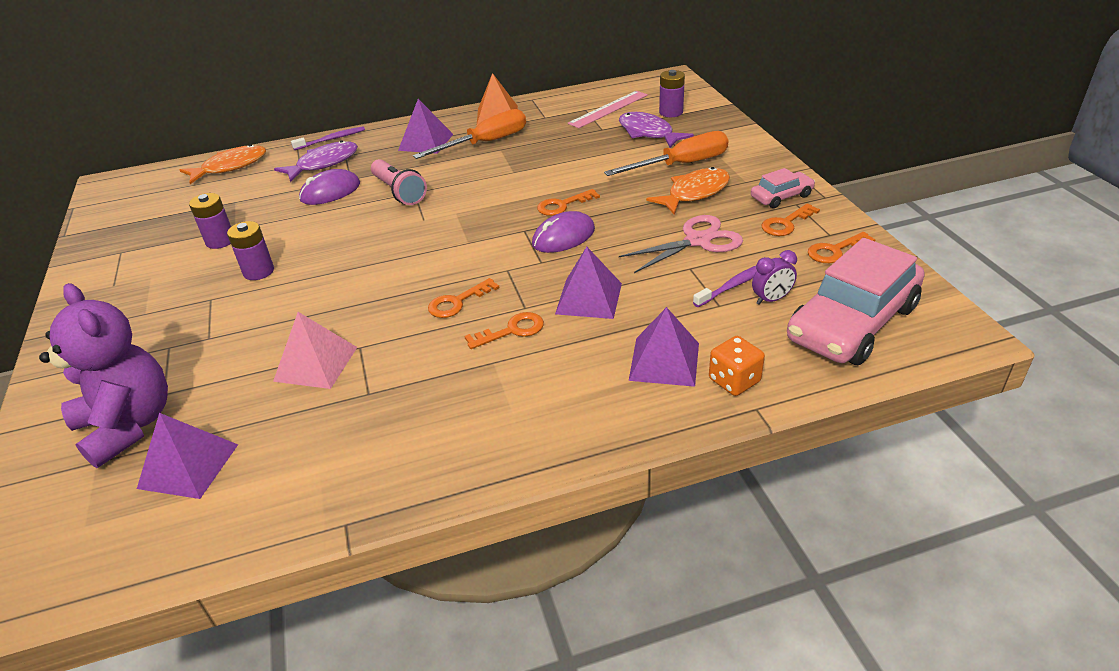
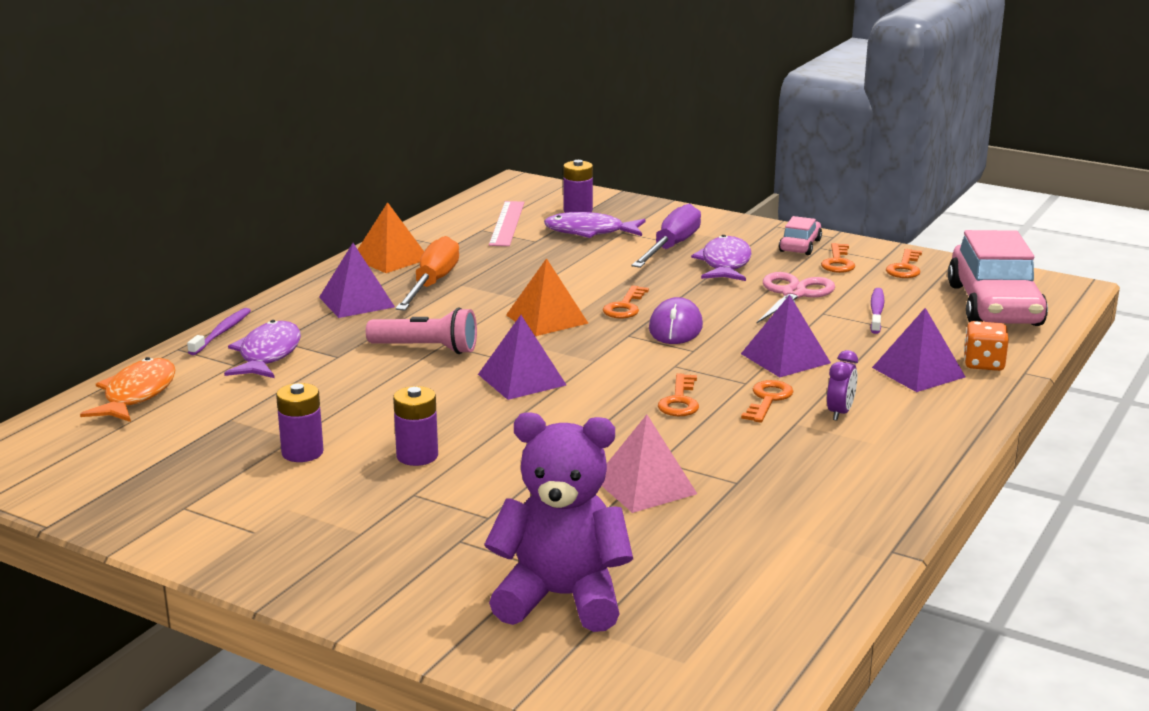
camera: 45 degrees left, 15 degrees down
(188, 466) = (687, 589): purple pyramid -> purple pyramid (522, 379)
(330, 192) = (340, 373): purple mouse -> none
(500, 196) = (546, 319): none -> orange pyramid
(681, 165) = (671, 247): orange screwdriver -> purple screwdriver
(694, 193) = (725, 263): orange fish -> purple fish
(771, 299) = (918, 311): purple clock -> purple clock (840, 413)

